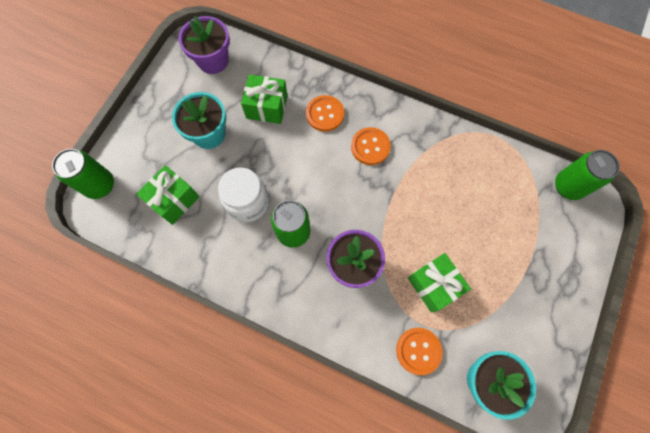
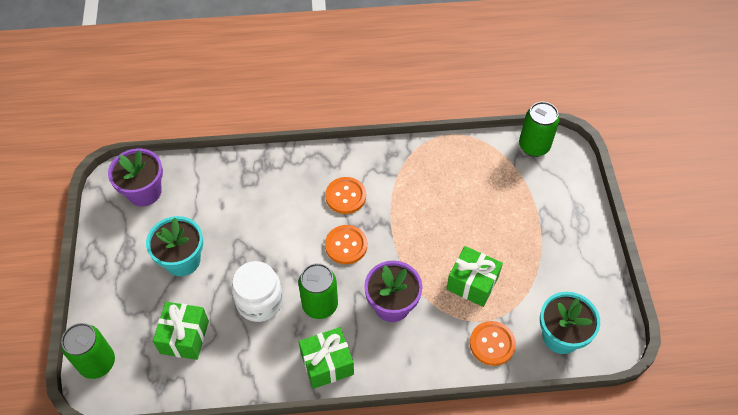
camera: 30 degrees left, 15 degrees down
(267, 107) = (225, 208): green gift -> green gift (327, 364)
(325, 114) = (286, 188): orange button -> orange button (346, 245)

